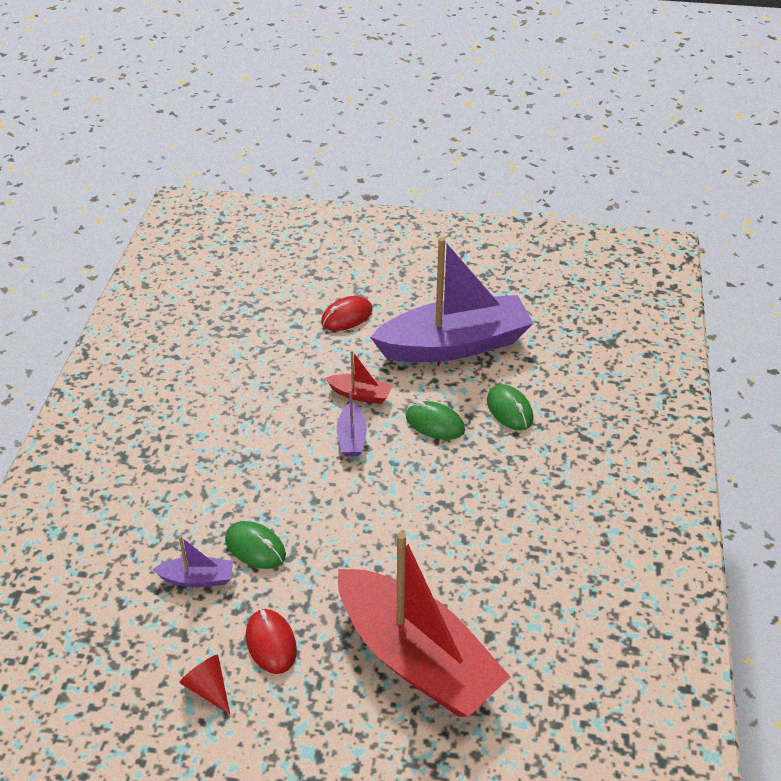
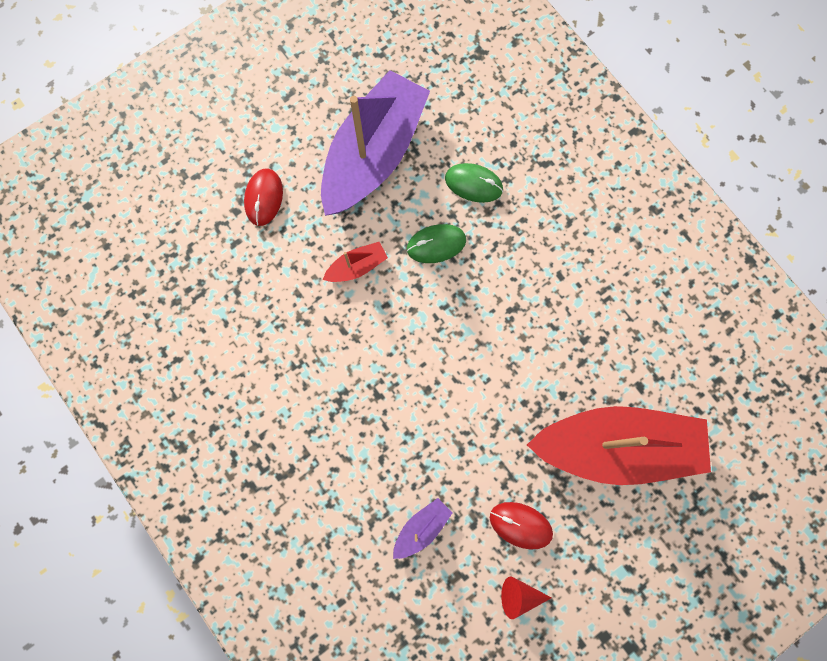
camera: 45 degrees left, 35 degrees up
(255, 547) = (431, 466): green mouse -> none
(352, 438) = (393, 312): purple boat -> none

